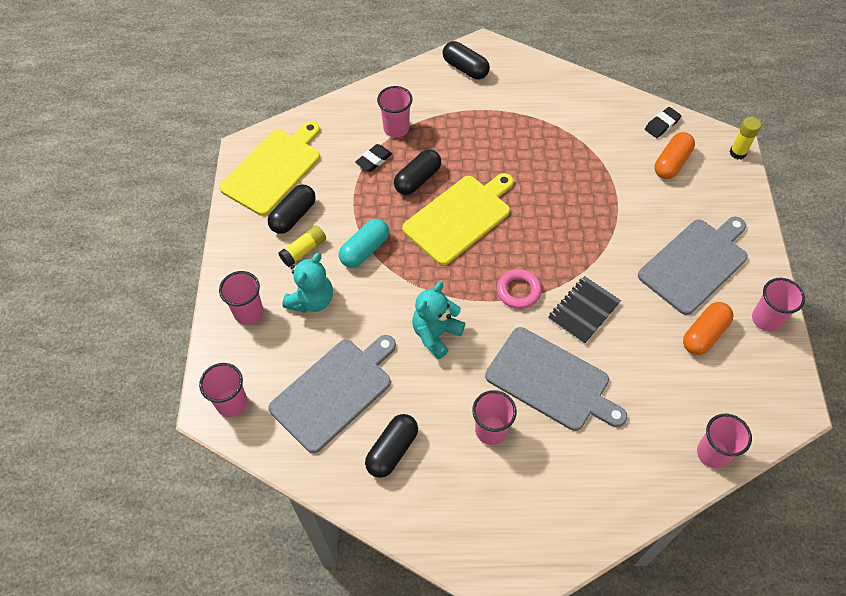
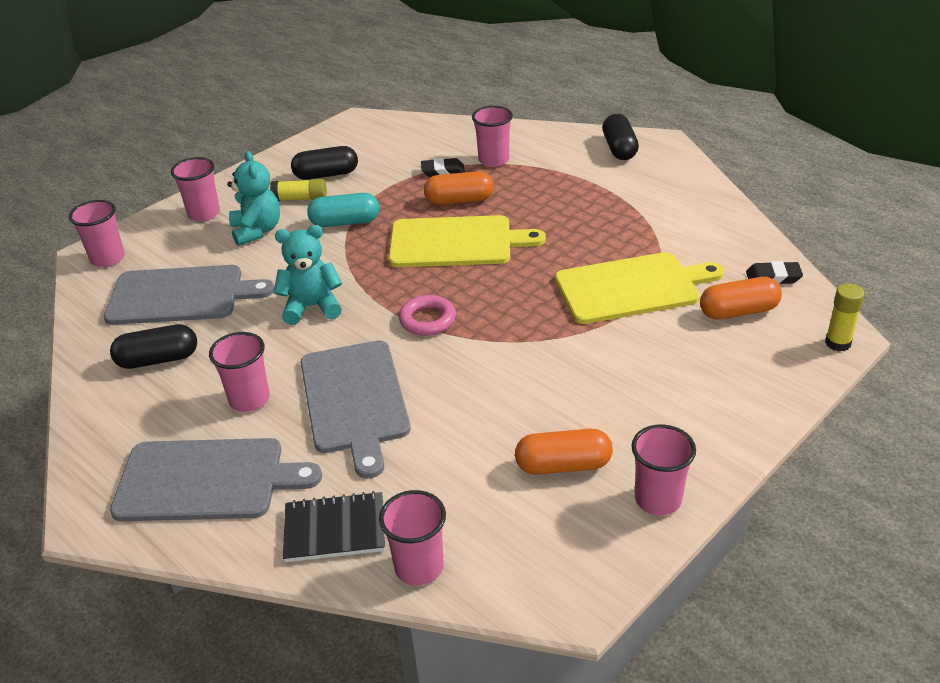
camera: 45 degrees right, 20 degrees down
(273, 169) = (357, 141): yellow cutting board -> yellow cutting board (632, 288)
(311, 300) = (257, 231): turquoise teddy bear -> turquoise teddy bear turned 90 degrees counterclockwise
(417, 179) = (459, 200): black capsule -> orange capsule
(583, 311) = (465, 370): black notebook -> black notebook (335, 529)
(695, 264) = (642, 403): grey cutting board -> grey cutting board (206, 480)

